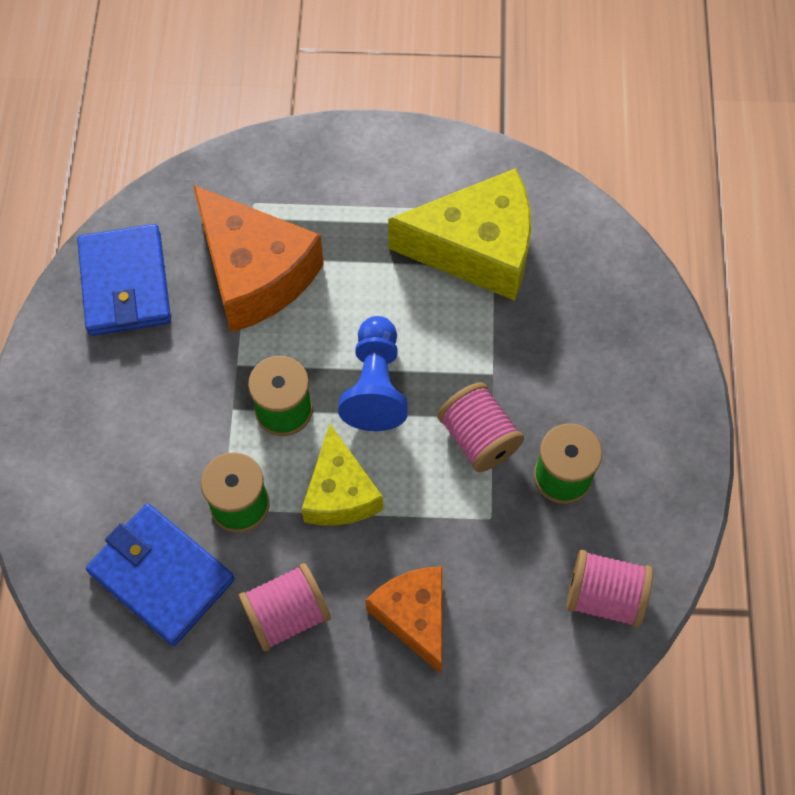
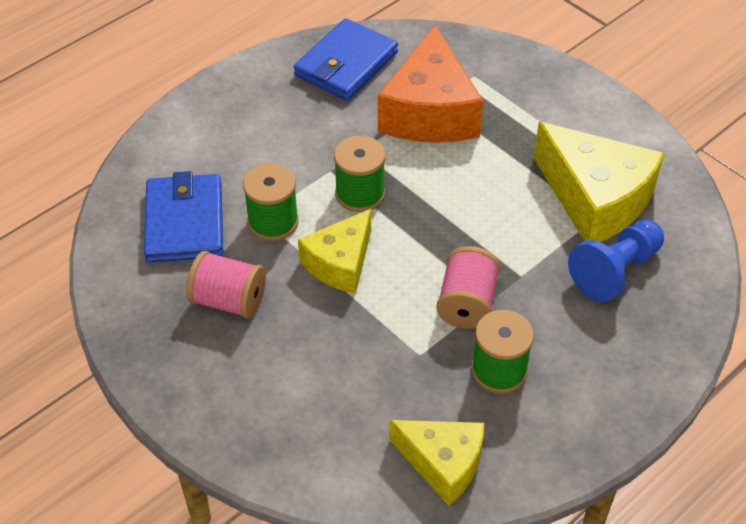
camera: 45 degrees right, 15 degrees down
(375, 385) = (433, 224): blue pawn -> blue pawn (615, 271)
(414, 616) = (303, 367): orange cheese -> none
(604, 596) = (443, 463): pink spool -> yellow cheese

